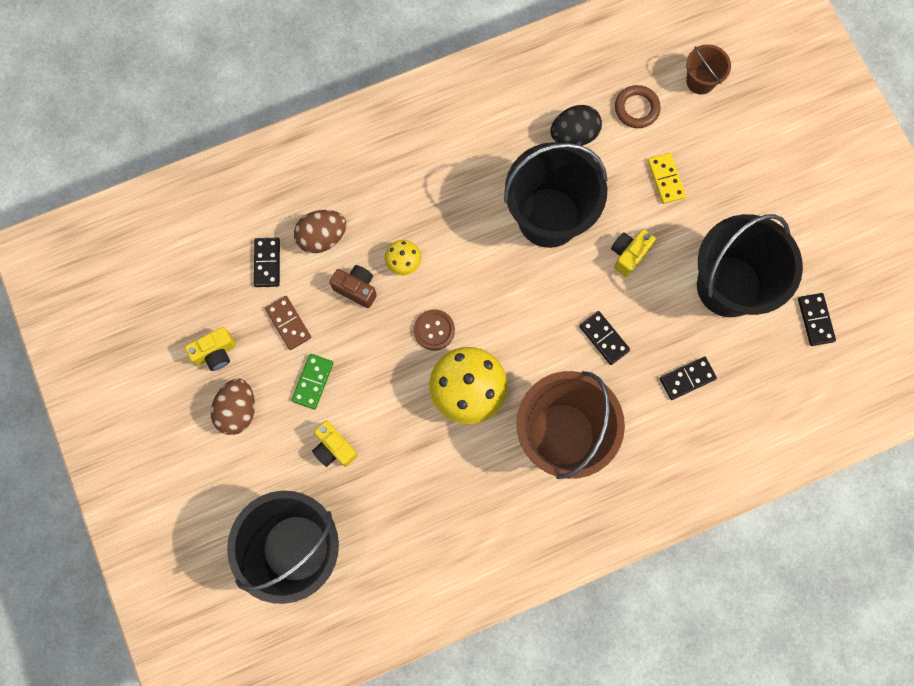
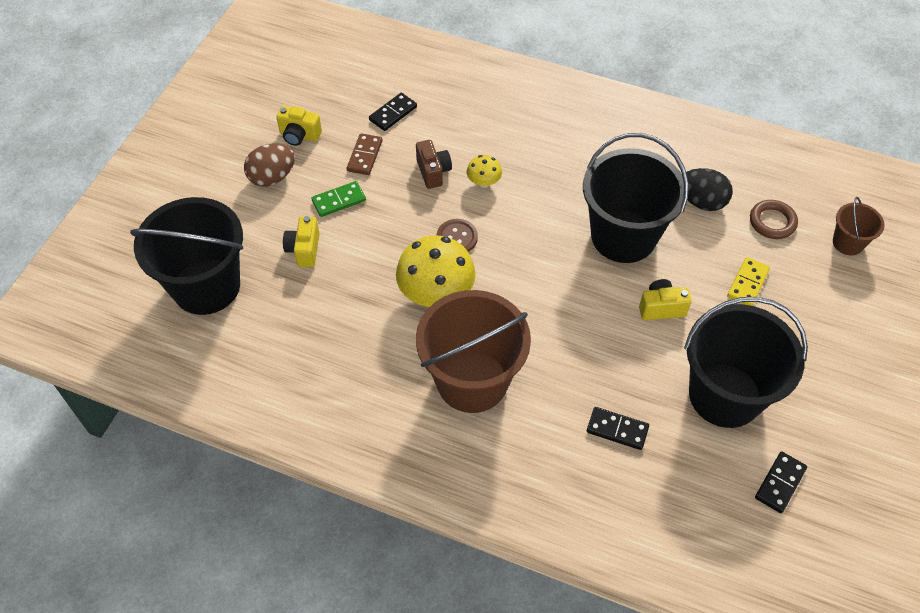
camera: 45 degrees right, 20 degrees down
(322, 237) = (446, 127): brown egg -> none
(604, 338) = (579, 346): black domino -> none

